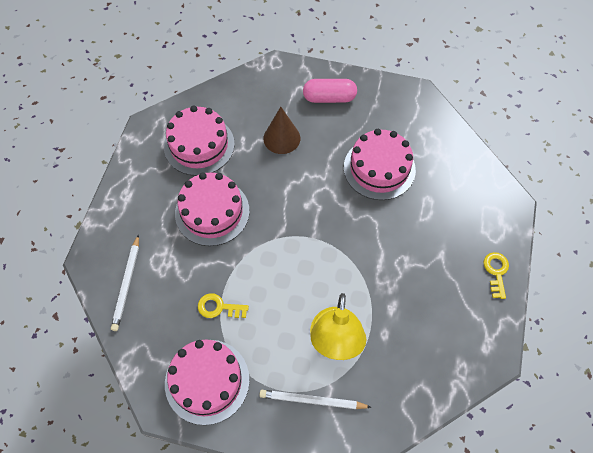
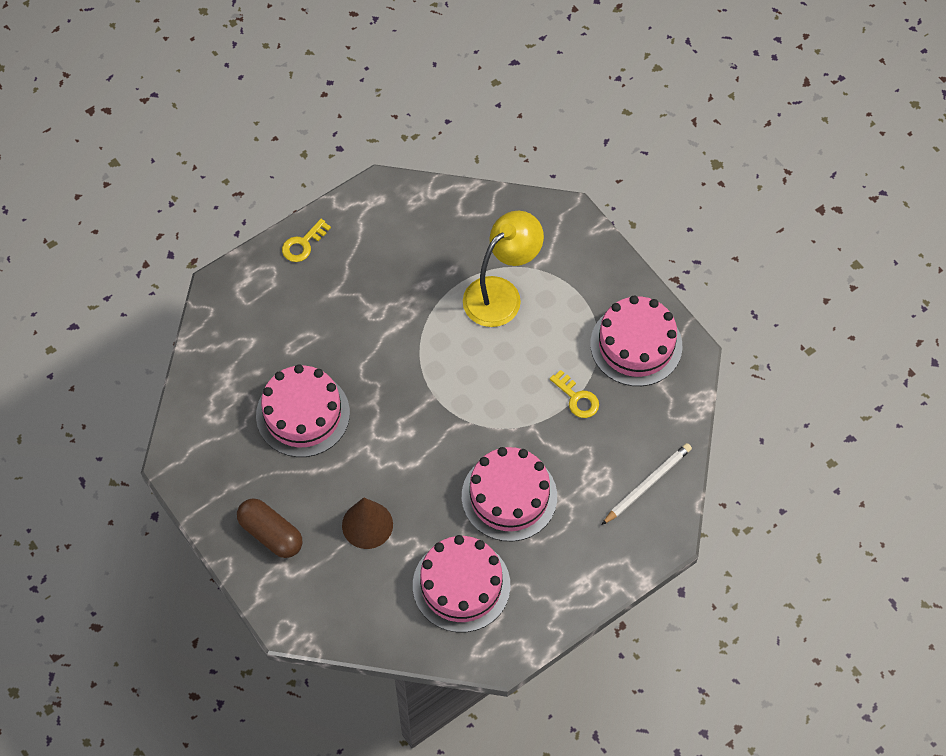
camera: 140 degrees left, 0 degrees up
(312, 400) = (559, 267): white pencil -> none
(329, 98) = (271, 534): pink capsule -> brown capsule

